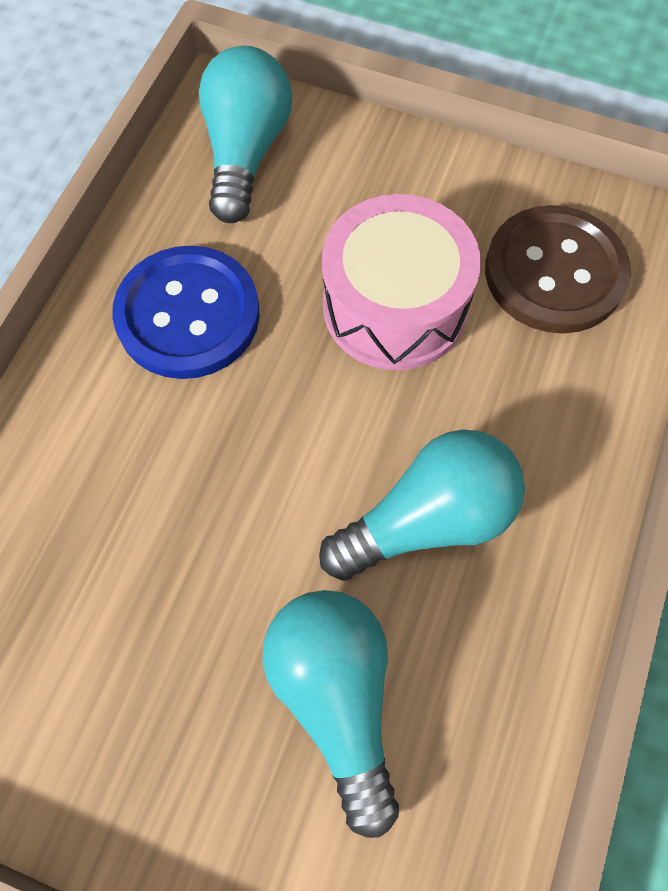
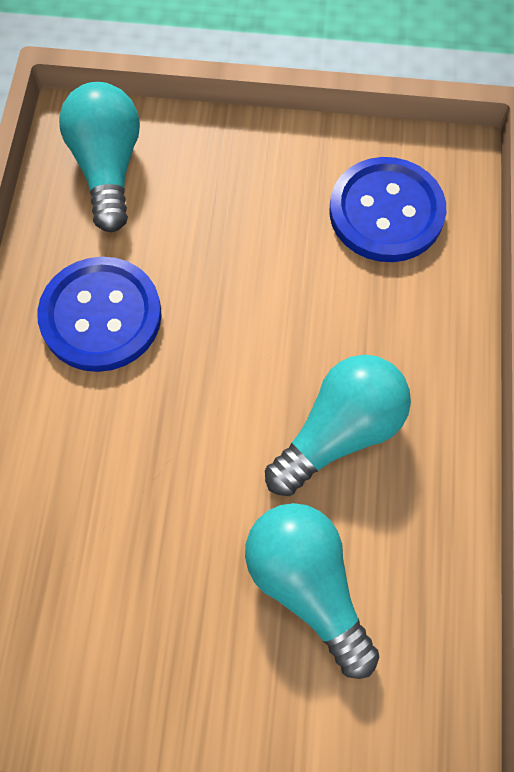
camera: 15 degrees left, 0 degrees up
(395, 306) = (267, 269): pink drum -> none
(554, 272) = (386, 212): brown button -> blue button

